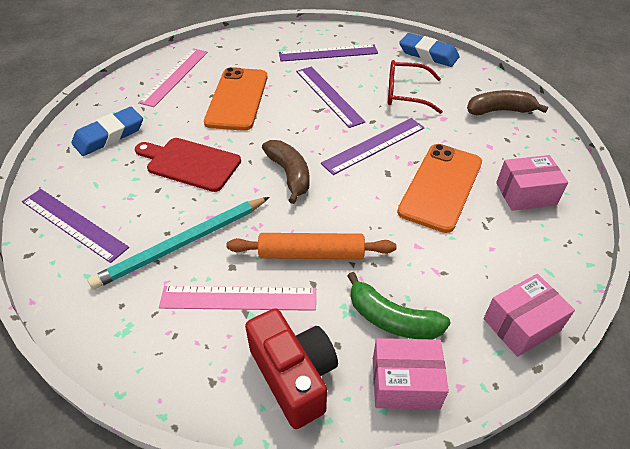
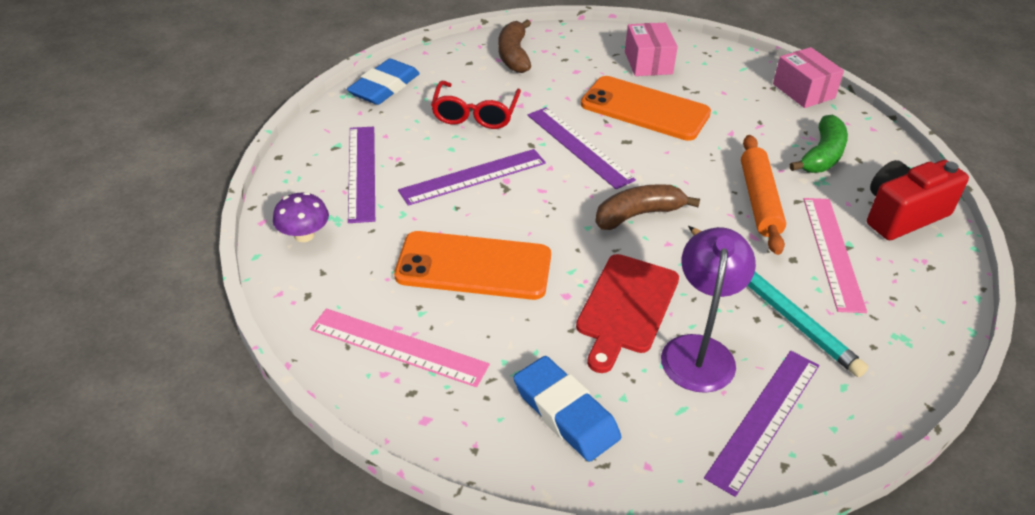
camera: 90 degrees left, 5 degrees down
(142, 197) = (699, 350): none -> purple lamp
(268, 40) = (304, 235): none -> purple mushroom
(405, 383) = (882, 154): pink box -> none

